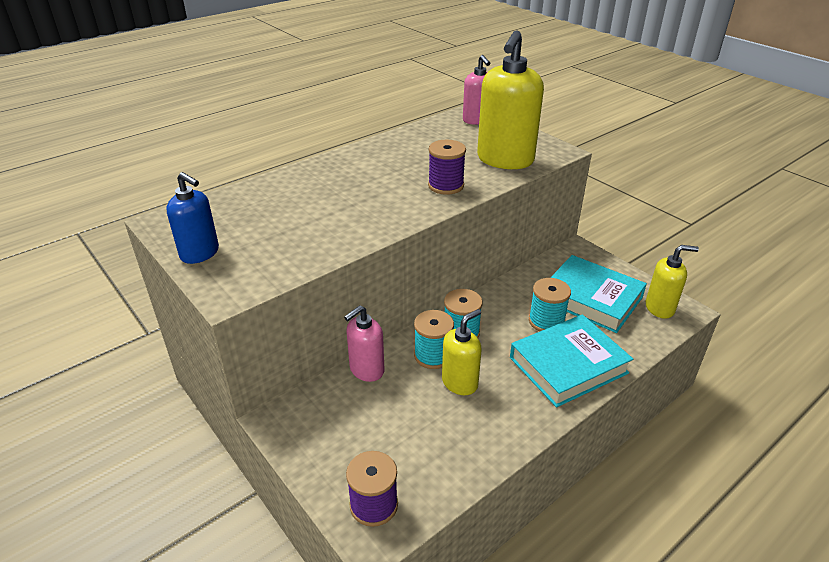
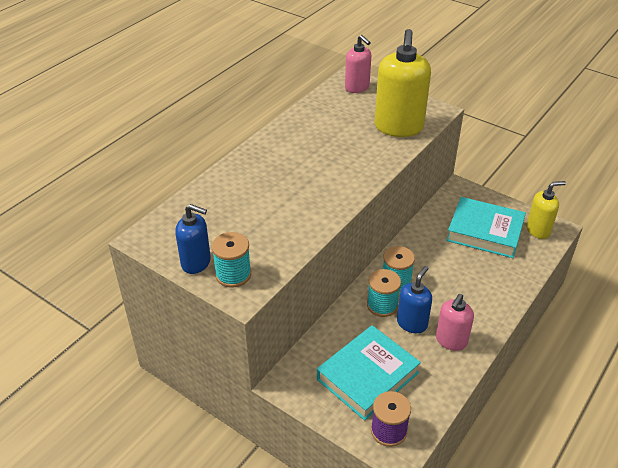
camera: 15 degrees left, 5 degrees up
(366, 370) = (335, 328): pink soap dispenser -> pink soap dispenser (451, 341)
(446, 185) = (362, 161): purple spool -> none
(460, 382) = (412, 323): yellow soap dispenser -> blue soap dispenser
(546, 321) = (457, 258): turquoise spool -> turquoise spool (233, 274)
(568, 365) = (486, 292): turquoise book -> turquoise book (367, 376)

